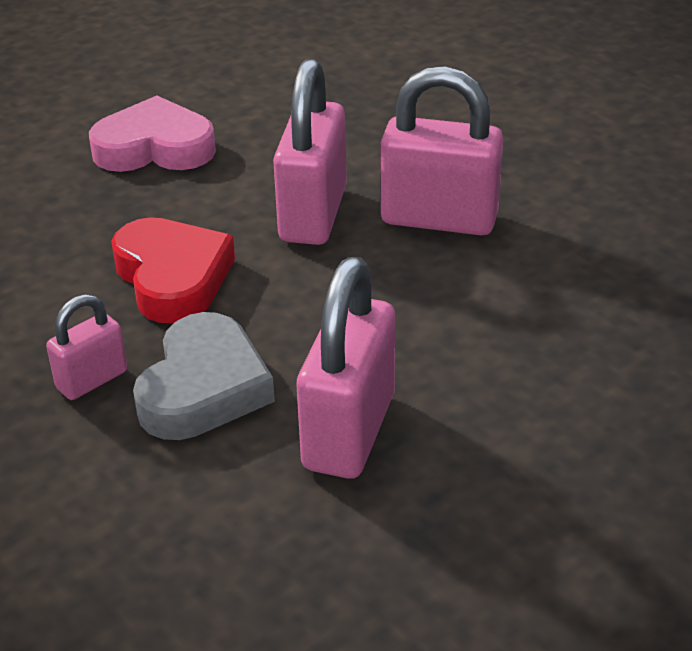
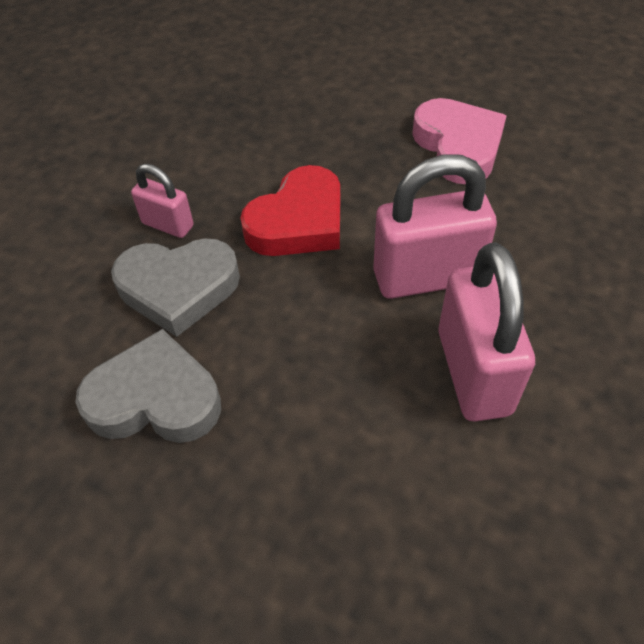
camera: 70 degrees right, 15 degrees up
(349, 432) = (155, 398): pink padlock -> grey heart

